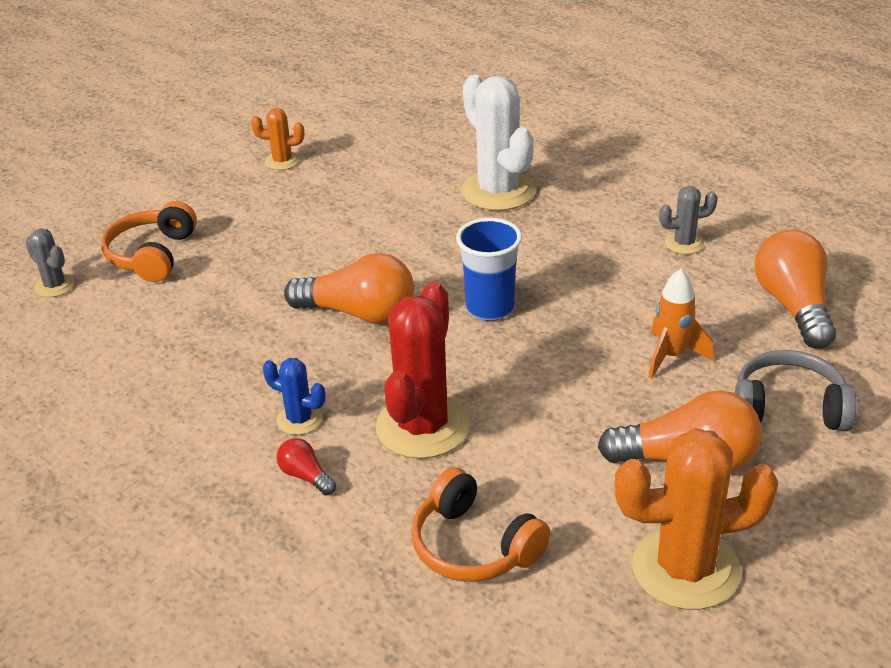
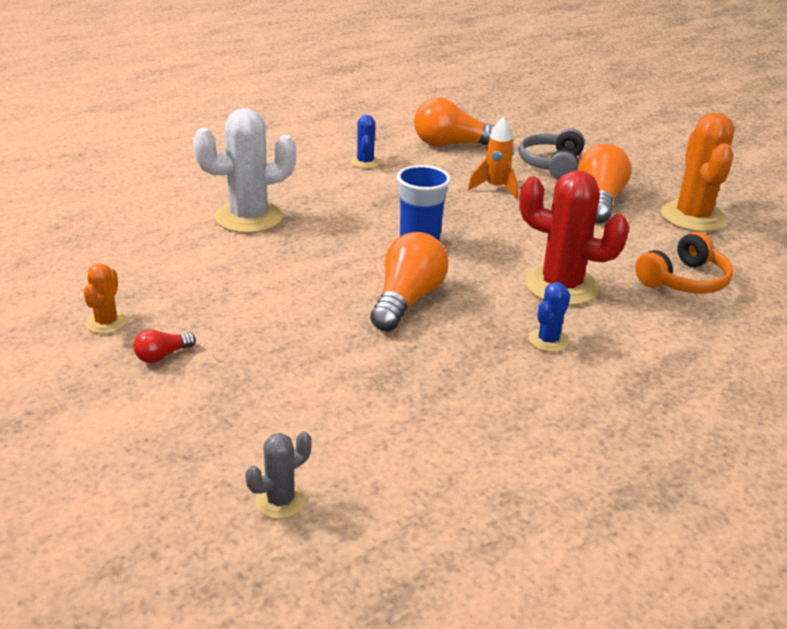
camera: 85 degrees left, 5 degrees down
(152, 255) = (251, 421): orange headphones -> none
(305, 476) = (617, 342): red light bulb -> red light bulb (162, 356)
(684, 243) = (365, 162): grey cactus -> blue cactus

